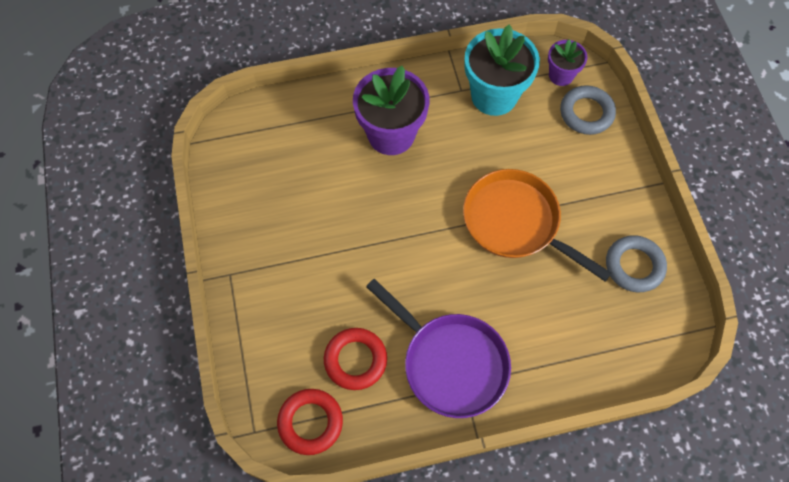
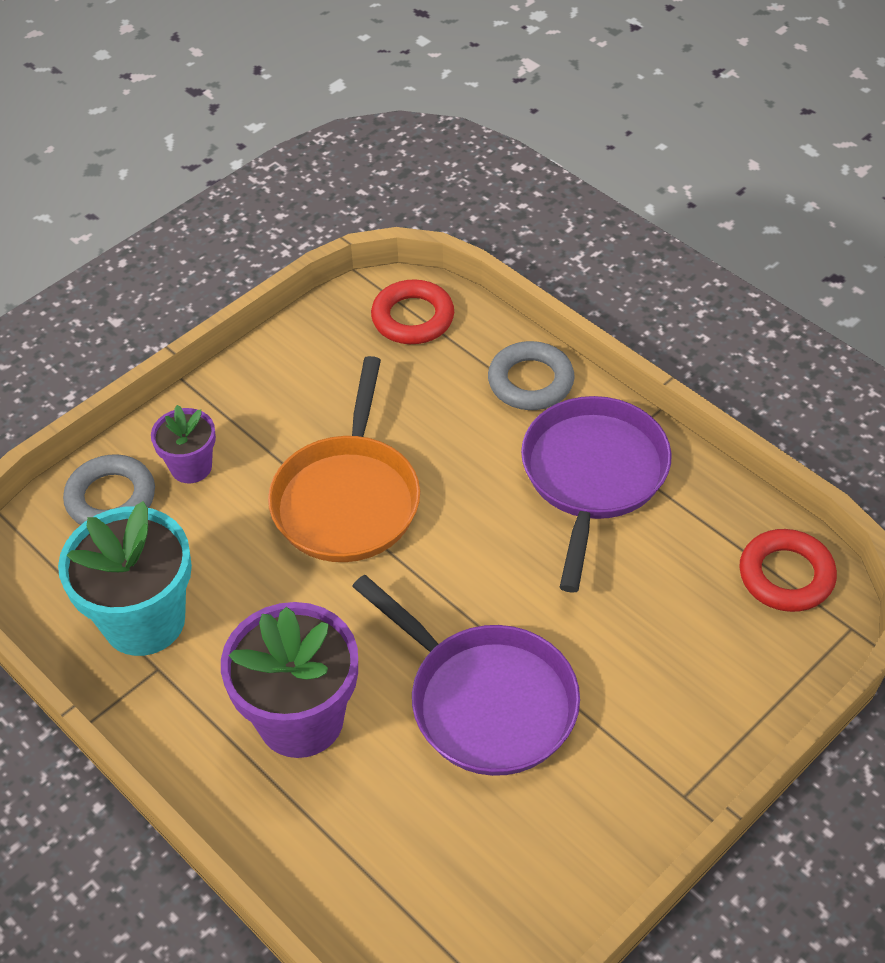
camera: 120 degrees left, 15 degrees down
(344, 217) = (485, 701): none -> purple pan
(355, 360) = (672, 572): red ring -> red ring (413, 318)
(561, 75) = (55, 555): purple flower pot -> purple flower pot (191, 467)
(634, 266) = (326, 361): grey ring -> grey ring (530, 381)

